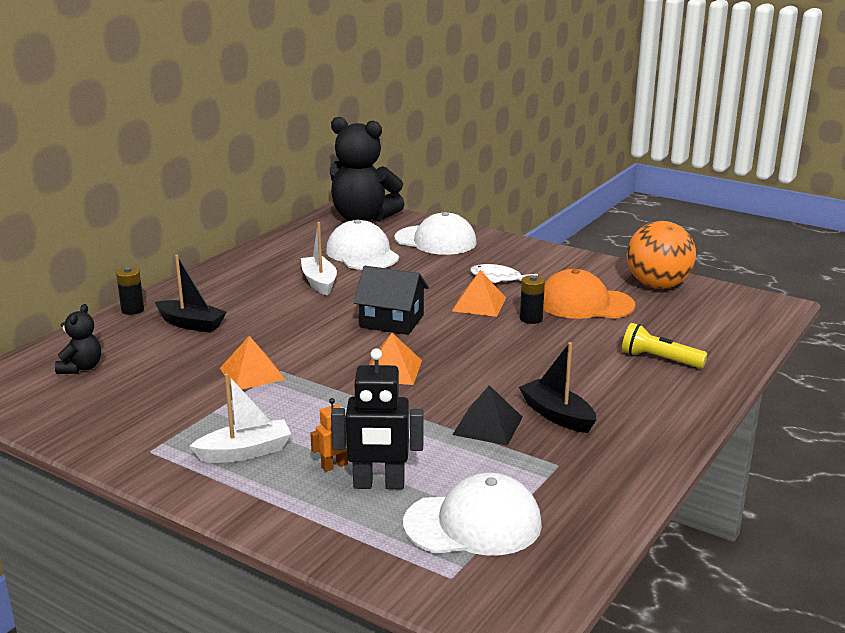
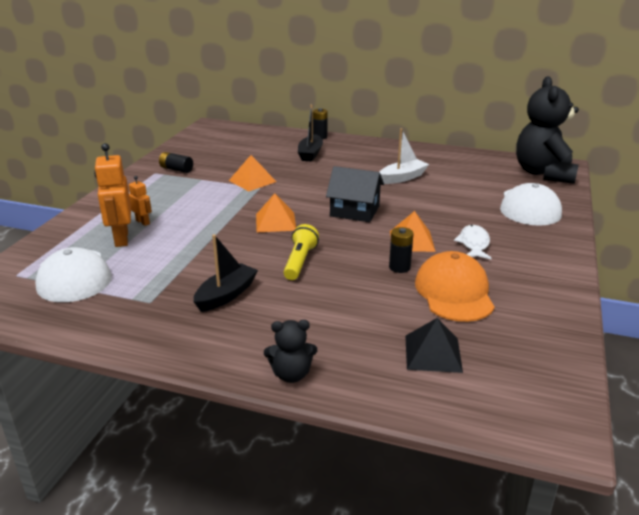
camera: 75 degrees right, 5 degrees up
(81, 368) = (241, 140): black teddy bear -> black teddy bear (291, 374)
(154, 431) = (176, 169): none -> black battery
(245, 452) = (156, 195): white boat -> none
(362, 254) = (470, 184): white cap -> none
(379, 484) = (121, 238): black robot -> orange robot
(392, 321) = (355, 211): black house -> black house turned 75 degrees counterclockwise
(487, 425) = (203, 267): black pyramid -> black pyramid (432, 353)
(657, 285) = (540, 335): orange ball -> none
(659, 359) = (354, 343): yellow flashlight -> yellow flashlight (300, 262)

